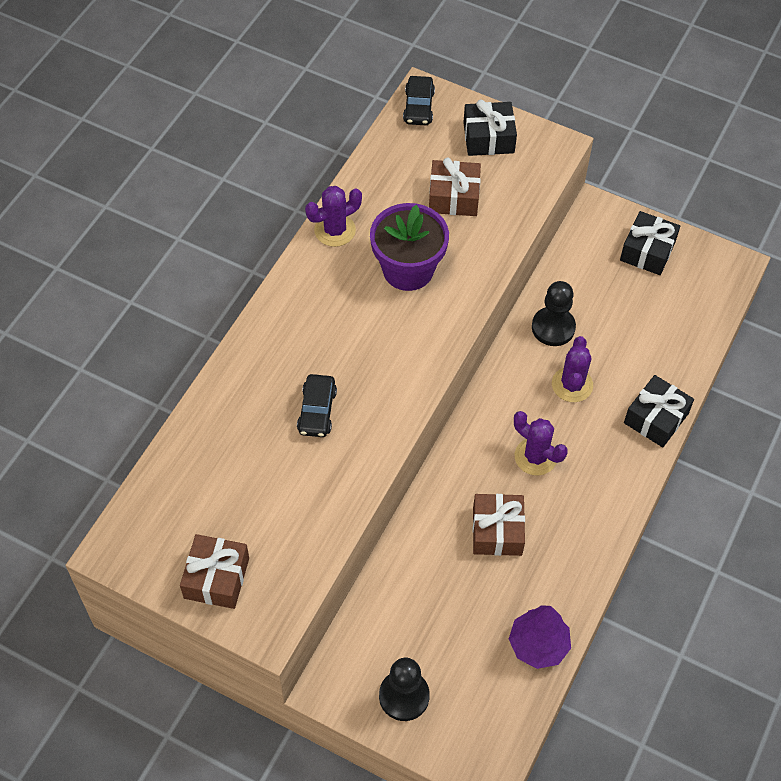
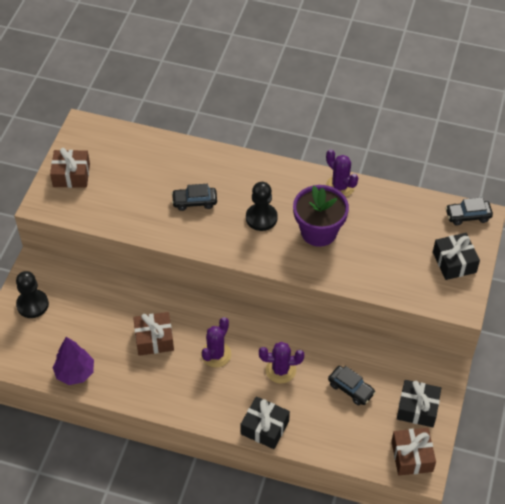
camera: 80 degrees right, 5 degrees down
(454, 197) = (391, 249): brown gift -> brown gift (412, 456)
(553, 327) = (327, 352): black pawn -> black pawn (261, 218)
(611, 313) = (351, 389): none -> black car

